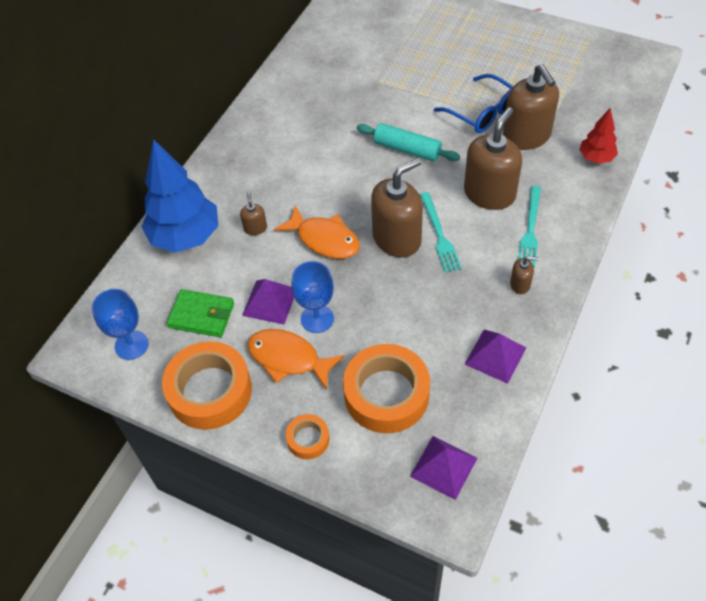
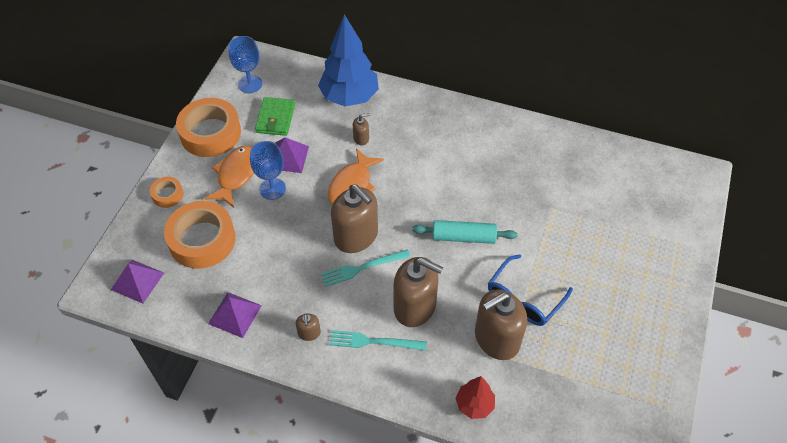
camera: 80 degrees right, 0 degrees up
(407, 149) = (463, 237): turquoise rolling pin -> turquoise rolling pin turned 75 degrees clockwise

